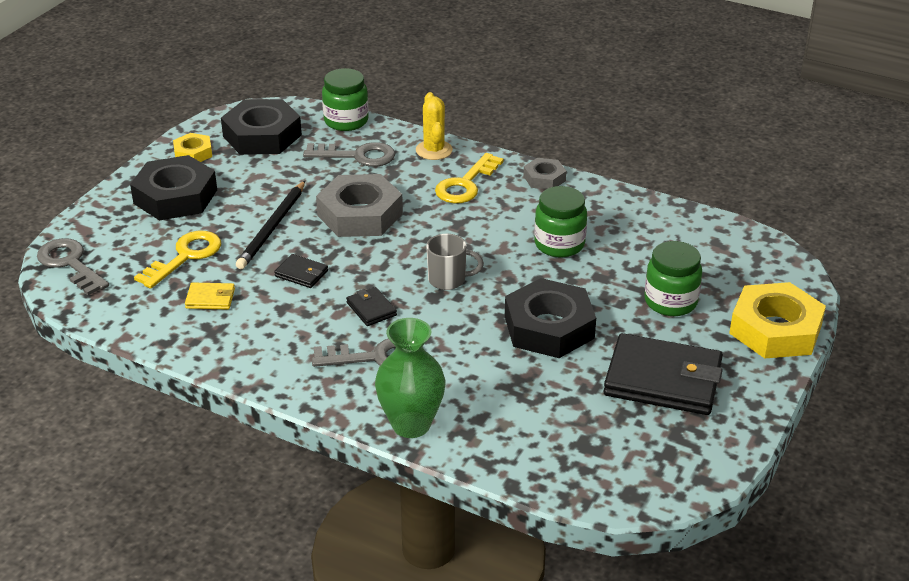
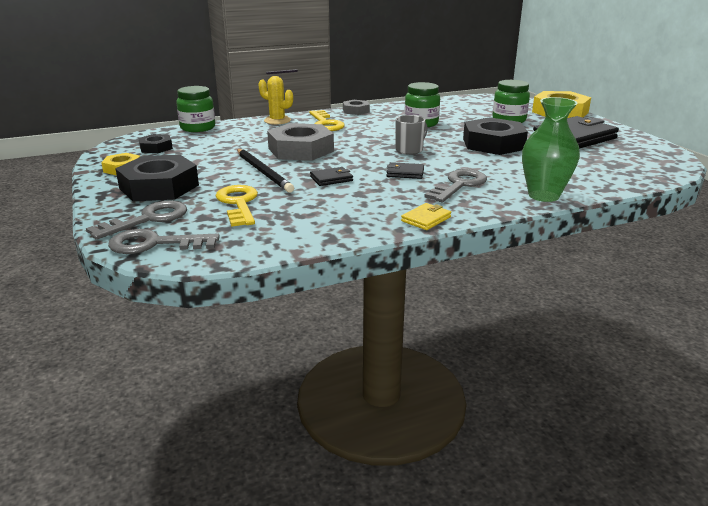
camera: 50 degrees left, 10 degrees down
(210, 298) = (306, 210): yellow wallet -> yellow wallet (426, 219)
(262, 135) = (156, 148): black nut -> black nut, size x0.52
(357, 156) = (240, 135): grey key -> grey key (148, 219)

